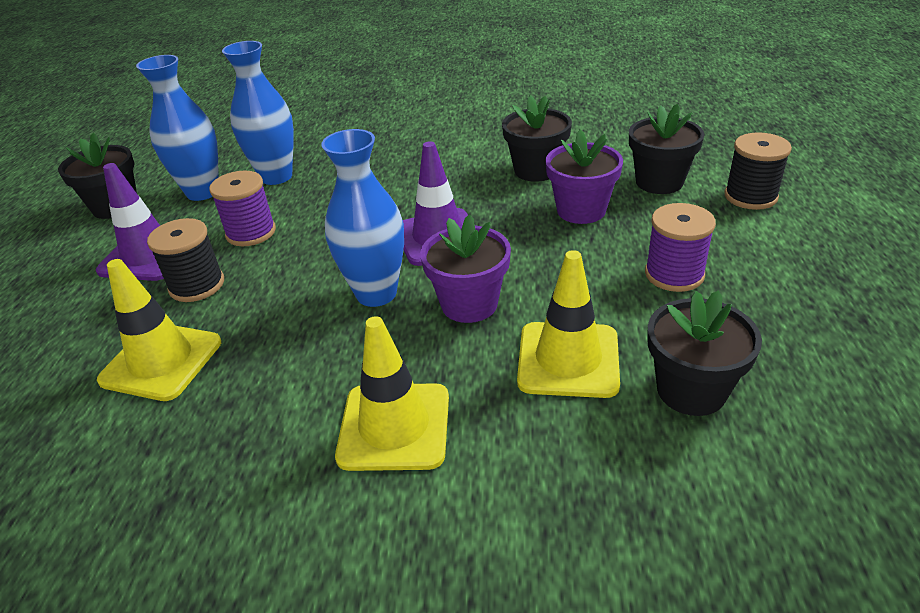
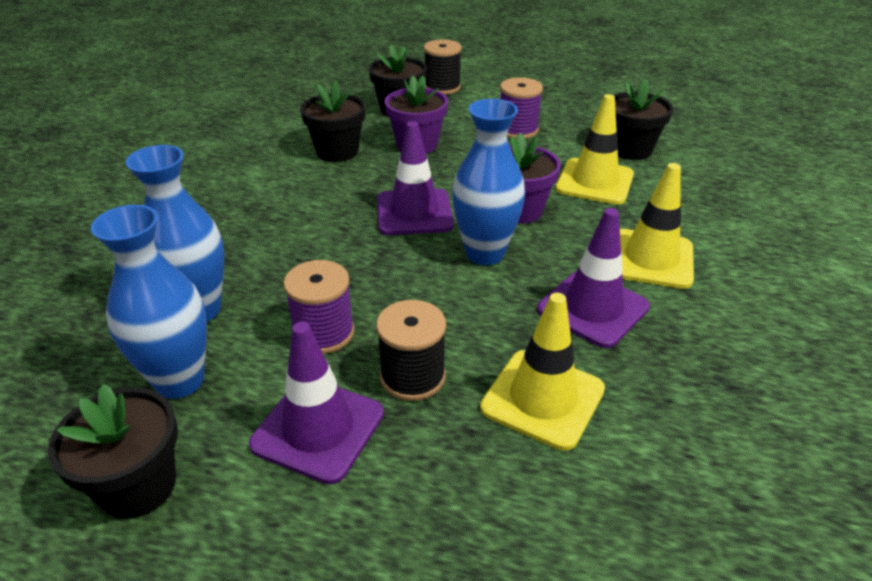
camera: 80 degrees left, 0 degrees up
(291, 382) = (593, 308): none -> purple traffic cone

